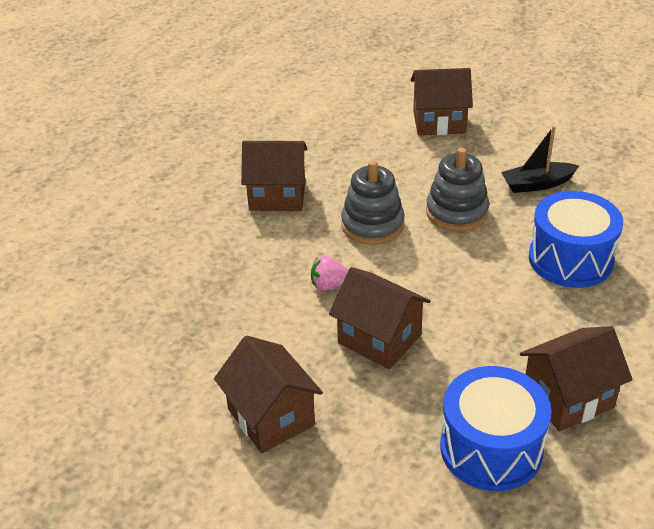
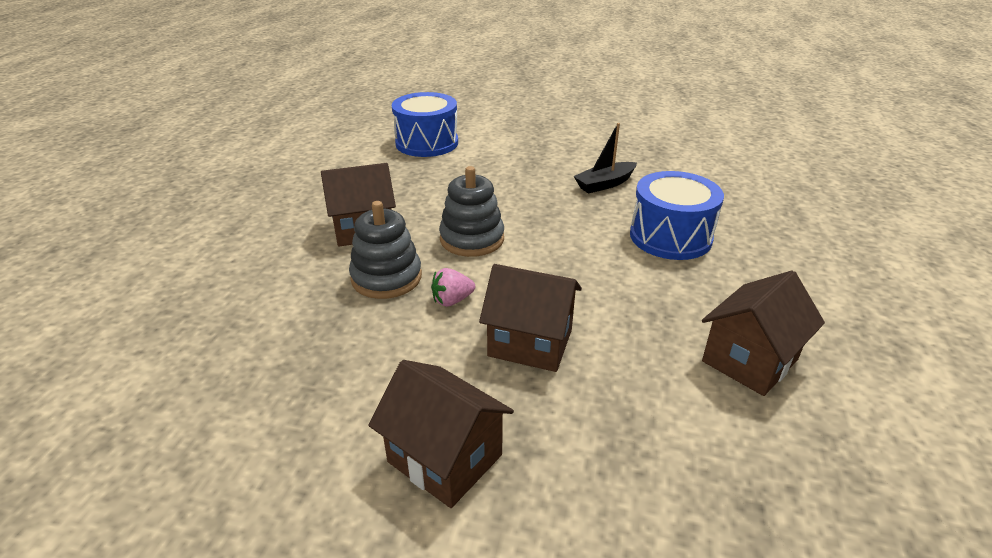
camera: 20 degrees left, 5 degrees down
(439, 122) = (493, 151): brown house -> none
(457, 212) = (546, 216): grey stacking toy -> grey stacking toy (386, 277)
(491, 448) = (708, 431): blue drum -> blue drum (427, 143)

